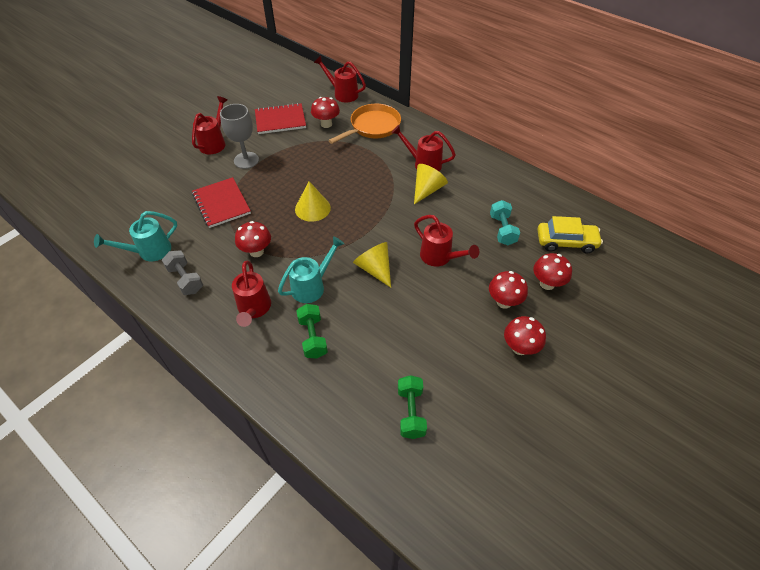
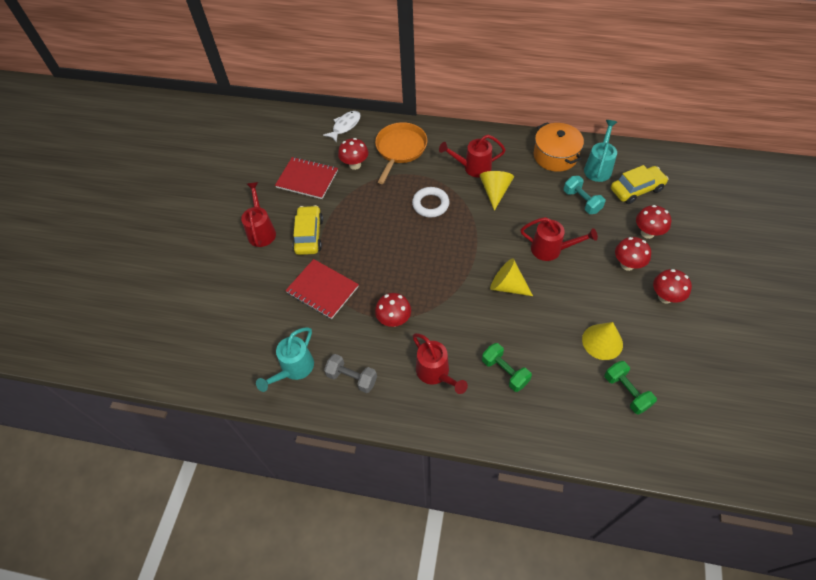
camera: 25 degrees left, 5 degrees up
(246, 160) = (309, 235): grey goblet -> yellow car
(280, 120) = (307, 179): red notebook -> red notebook turned 60 degrees clockwise
(312, 208) = (410, 255): yellow cone -> yellow cone (602, 341)
(312, 286) = (468, 327): turquoise watering can -> turquoise watering can (598, 168)
(343, 94) = (345, 126): red watering can -> white fish
(362, 177) = (430, 204): none -> white ring
(507, 183) = (555, 156): none -> orange pot

